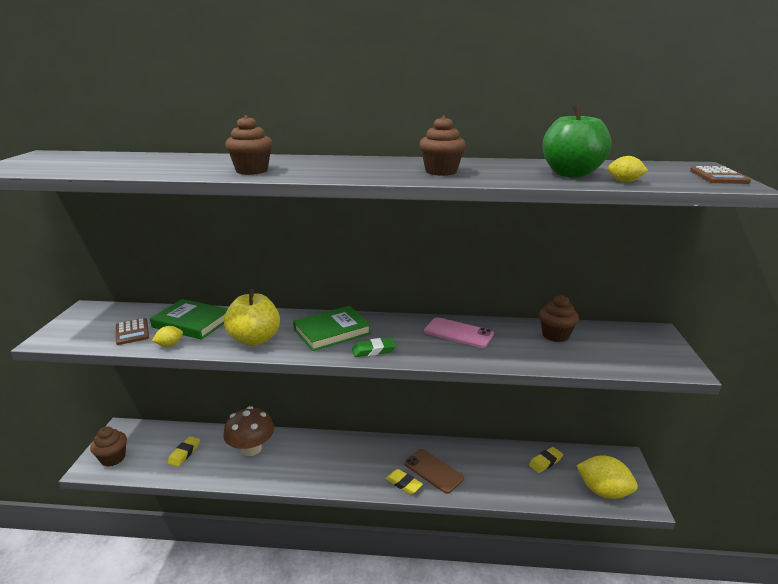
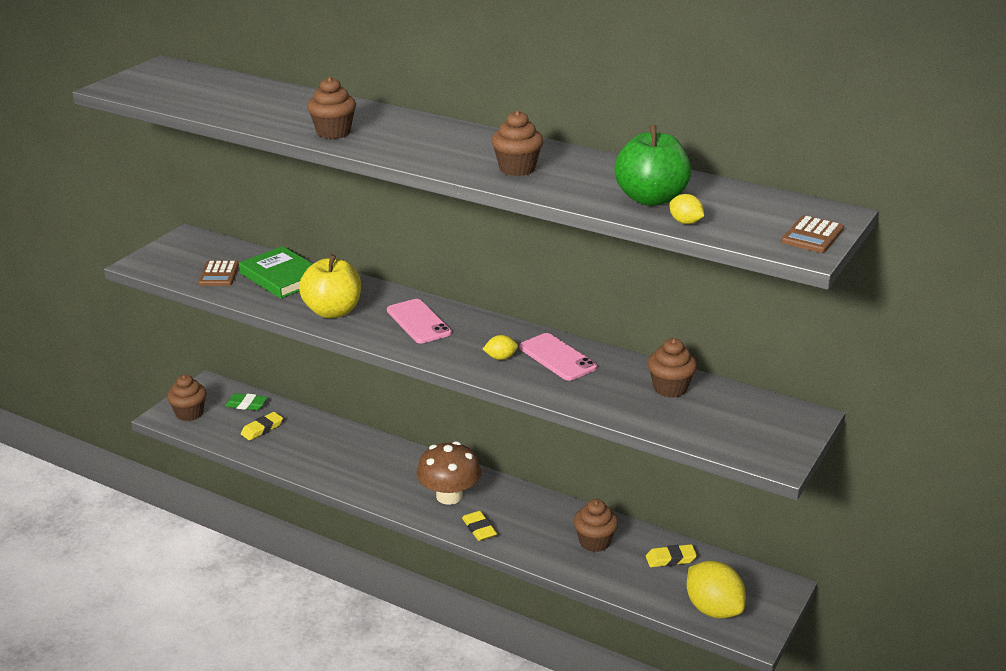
camera: 25 degrees right, 5 degrees up
(170, 345) = (247, 297): yellow lemon -> yellow lemon (500, 358)
(251, 448) = (334, 444): brown mushroom -> brown mushroom (449, 496)
(332, 331) = (418, 322): green book -> pink phone
(374, 350) = (445, 353): green eraser -> green eraser (246, 404)
(433, 471) = (523, 527): brown phone -> none
(489, 466) = (594, 542): none -> brown cupcake

